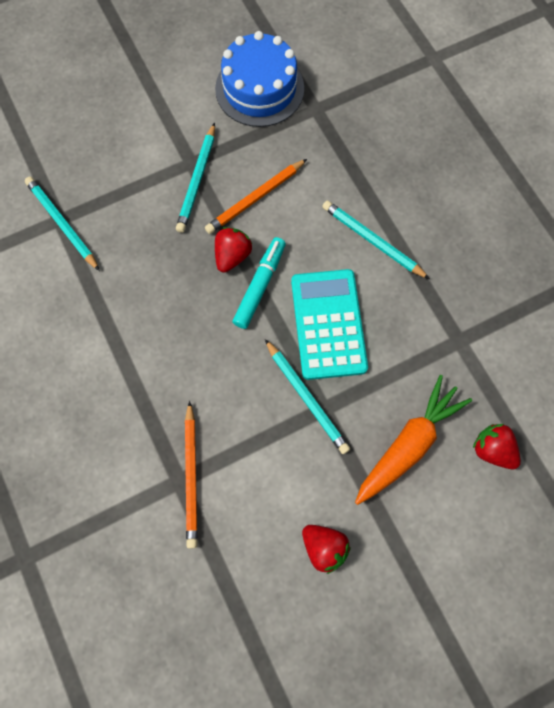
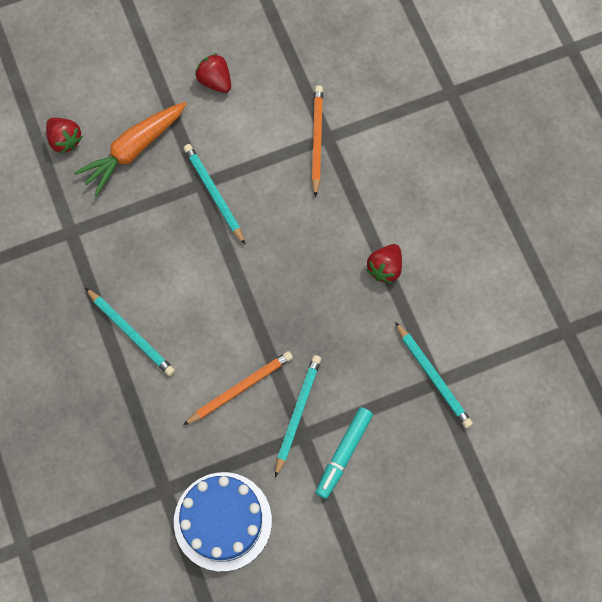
camera: 175 degrees left, 0 degrees up
(232, 256) = (268, 329): red strawberry -> red strawberry (385, 268)
(260, 286) = (244, 297): turquoise marker -> turquoise marker (343, 454)
(328, 324) = (185, 256): turquoise calculator -> none

